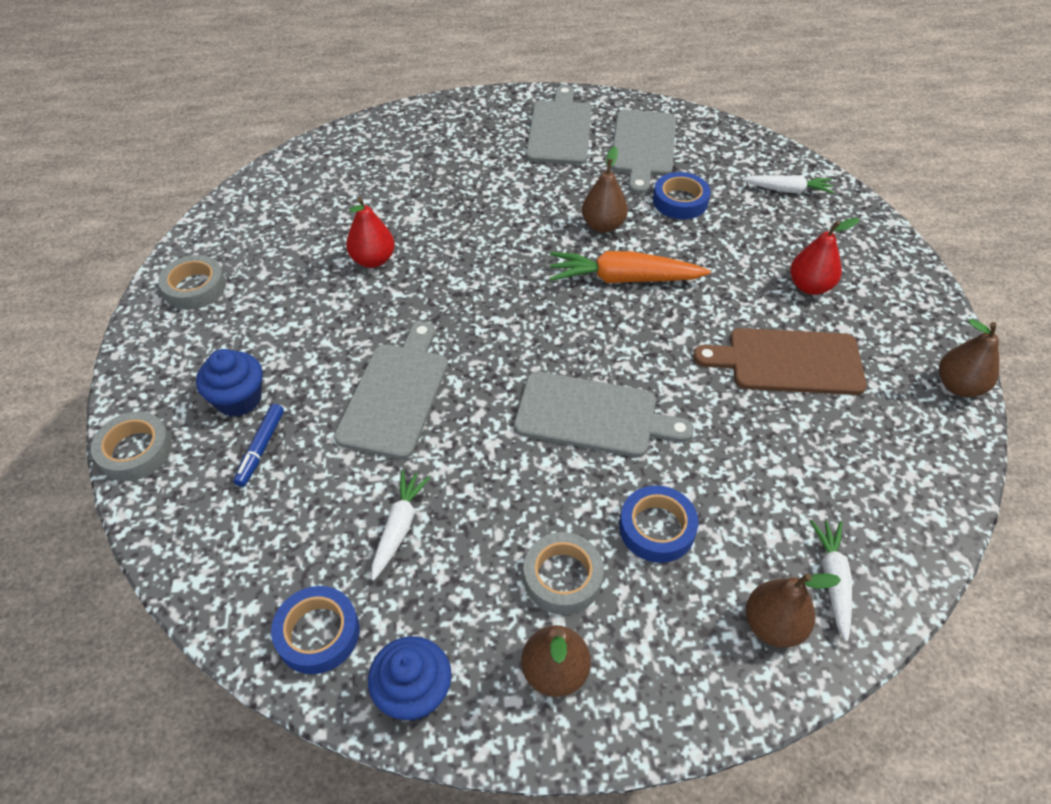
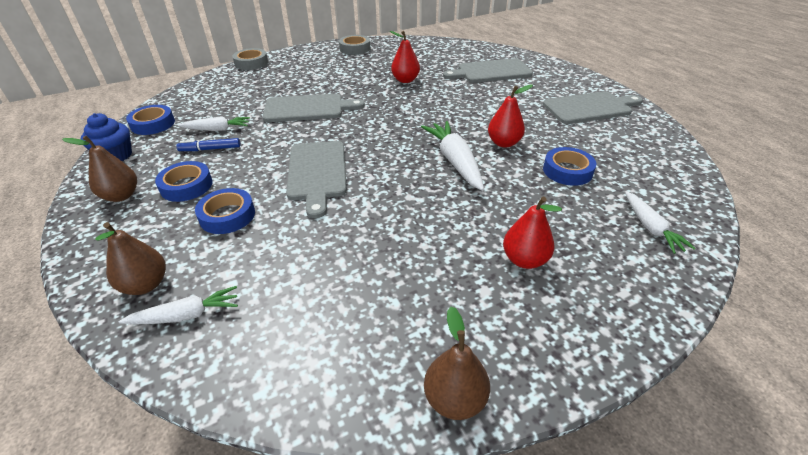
camera: 70 degrees right, 10 degrees down
(239, 399) = (289, 74): blue cupcake -> none
(260, 448) = (260, 86): blue marker -> blue marker (210, 149)
(562, 577) = (186, 186): grey tape -> blue tape
(603, 226) = (504, 143): brown pear -> red pear
(623, 279) = (455, 161): orange carrot -> white carrot
(643, 146) = (615, 143): grey cutting board -> grey cutting board (491, 72)
(788, 362) = (417, 258): brown cutting board -> none

